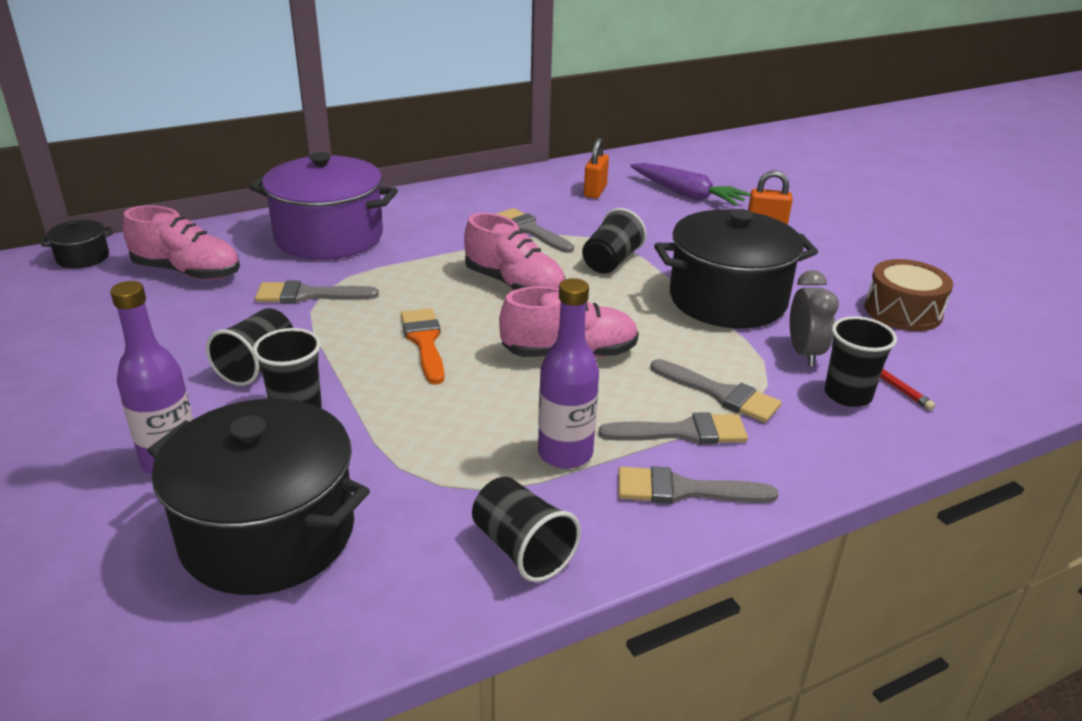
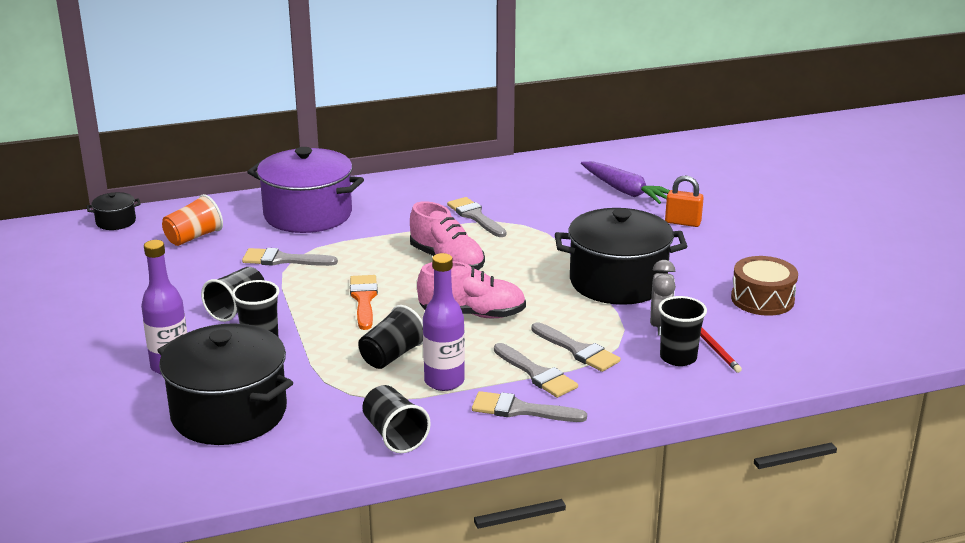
camera: 10 degrees right, 5 degrees down
(187, 272) = (194, 237): pink shoe -> orange cup
(595, 191) = (544, 185): orange padlock -> none
(611, 261) = (533, 246): black cup -> black cup (392, 356)
(683, 432) = (537, 374): grey brush -> grey brush turned 45 degrees clockwise

